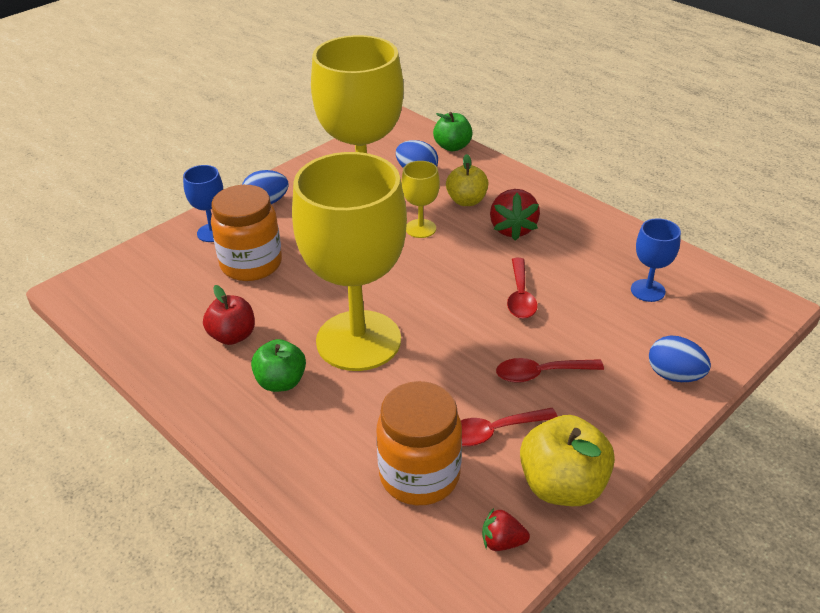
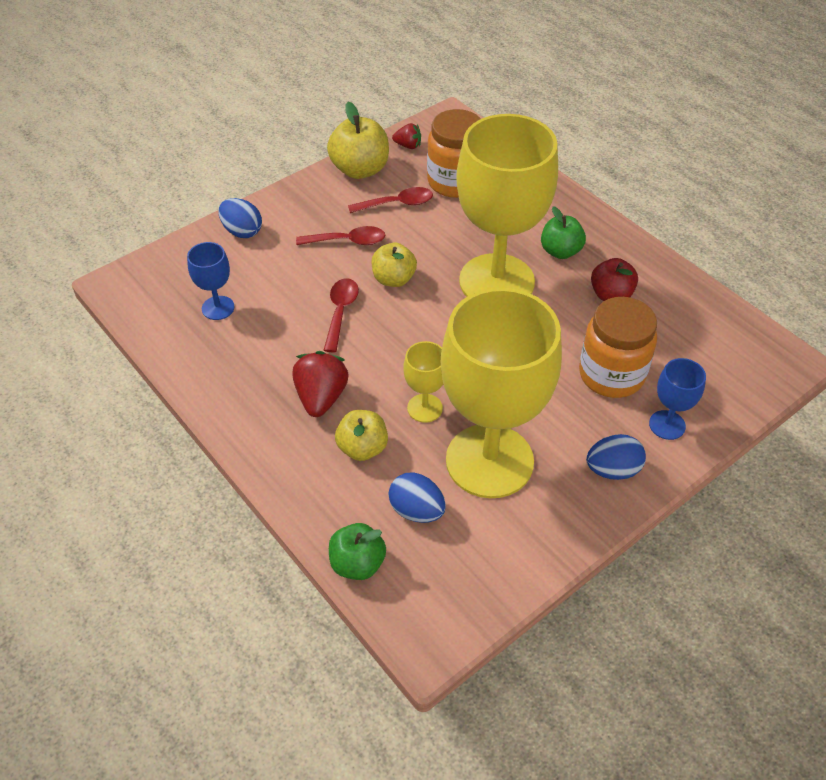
camera: 175 degrees left, 10 degrees up
(474, 333) = (393, 279): none -> yellow apple

